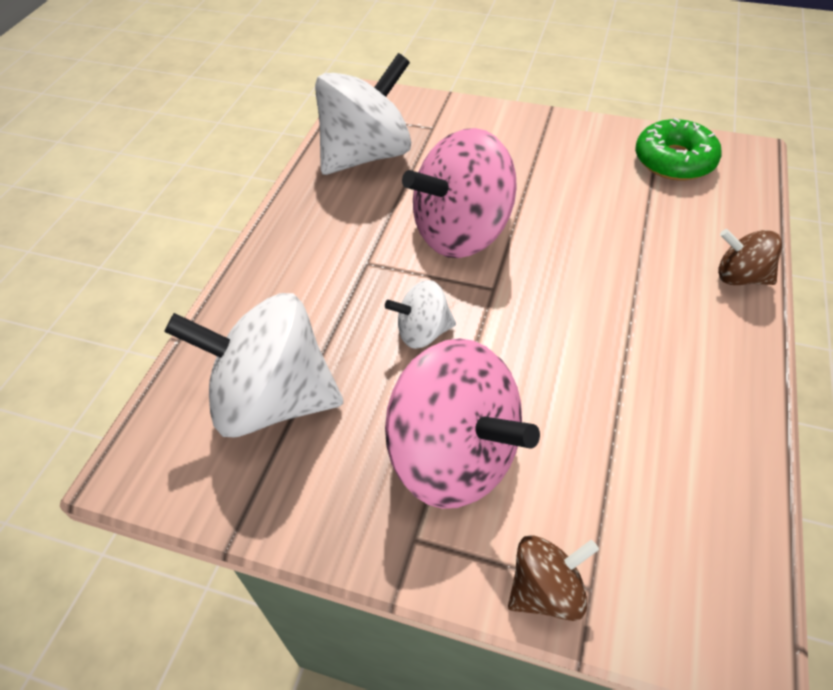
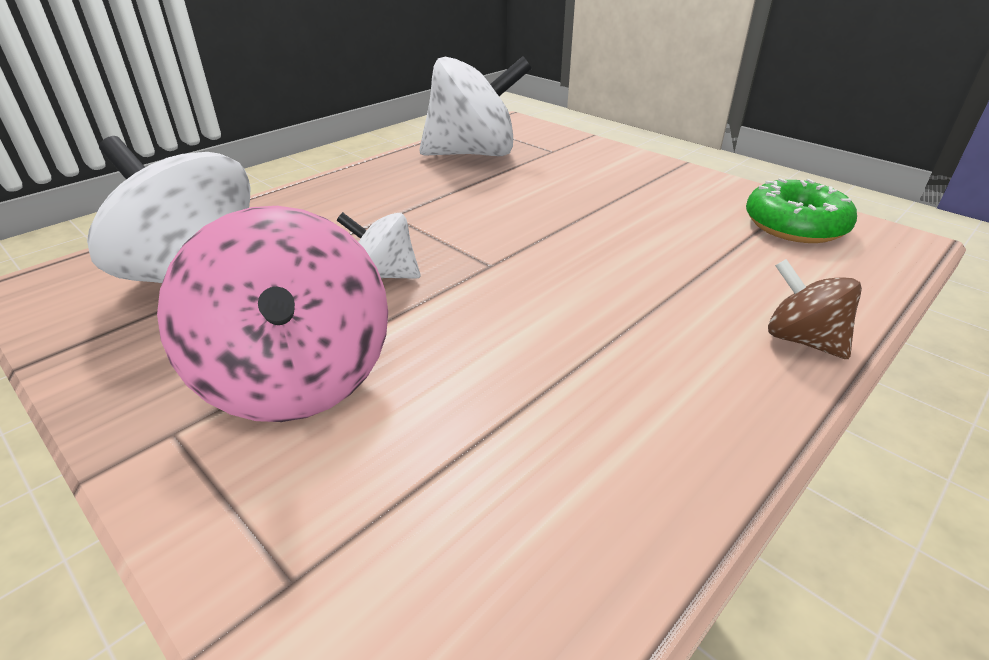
camera: 25 degrees right, 15 degrees down
(462, 233) = (503, 219): pink spinning top -> none
(546, 590) = (239, 552): brown spinning top -> none

